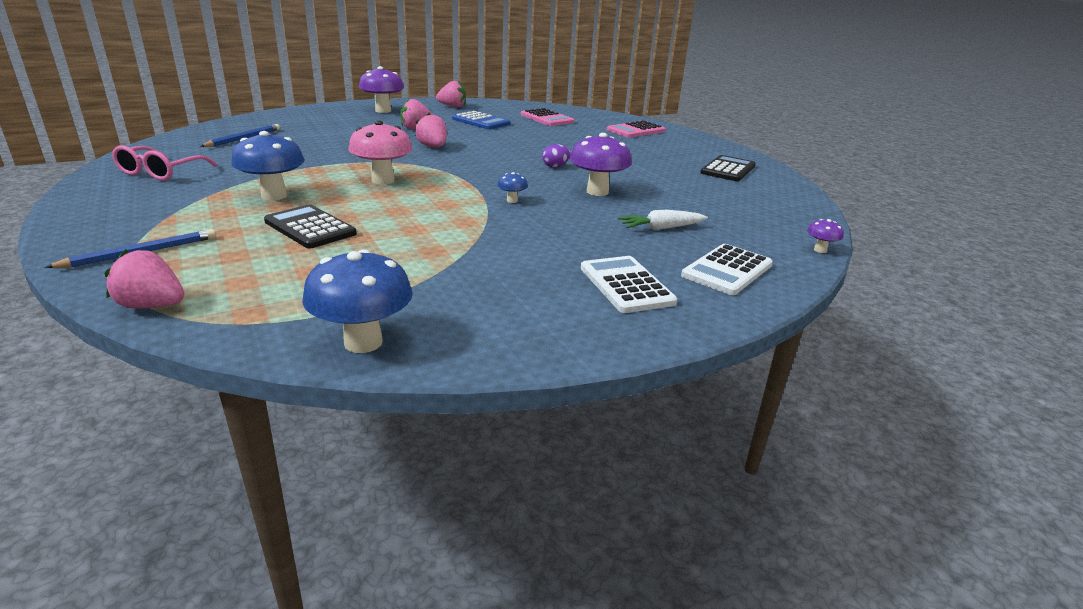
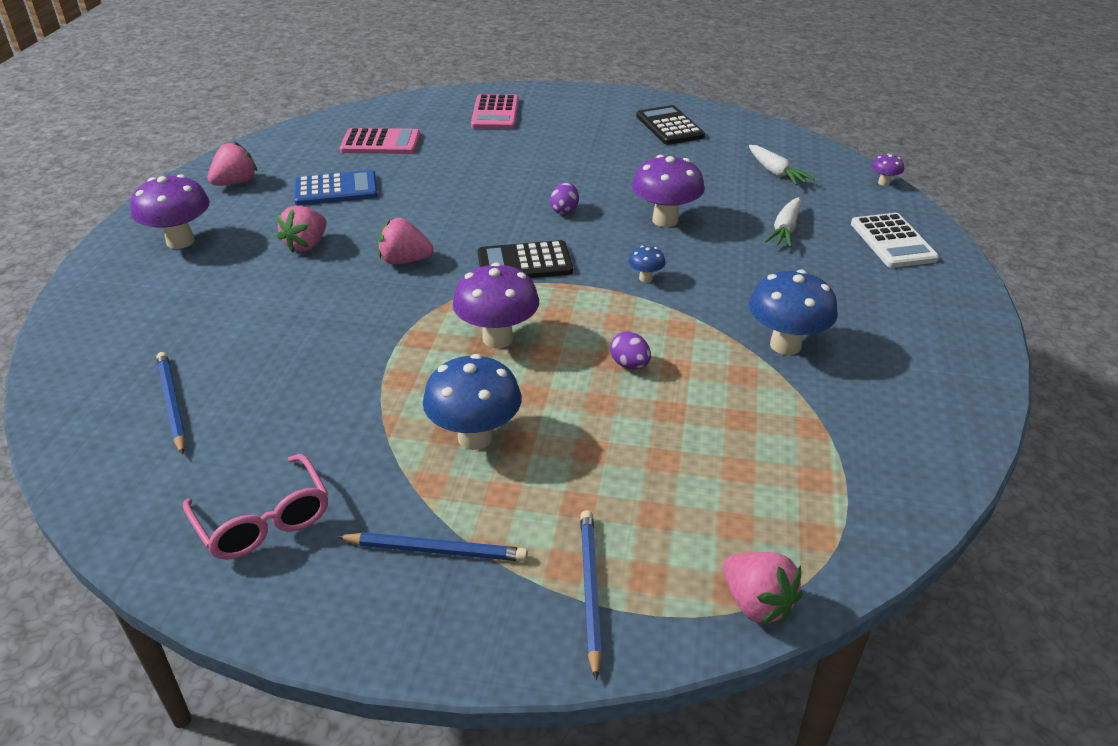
camera: 50 degrees left, 10 degrees up
(152, 306) = (756, 603): pink strawberry -> pink strawberry turned 90 degrees counterclockwise
(158, 209) = (436, 550): none -> blue pencil
(310, 228) = (613, 437): black calculator -> black calculator (524, 263)
(363, 342) = (917, 479): blue mushroom -> blue mushroom (785, 345)
(383, 180) = (497, 338): pink mushroom -> purple mushroom
(399, 216) = (629, 365): none -> purple egg
(626, 285) = (889, 301): white calculator -> none
(741, 210) = (775, 172): none -> white carrot

